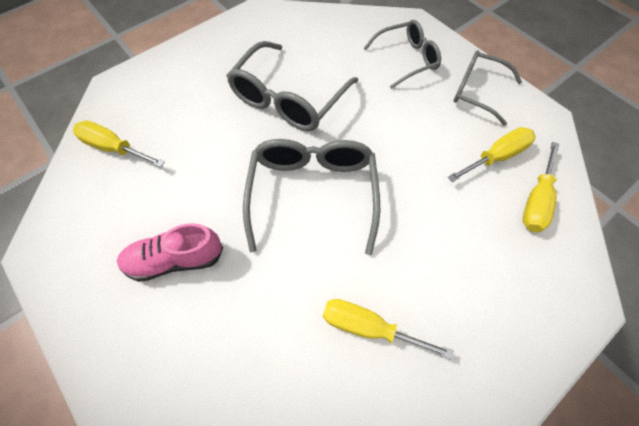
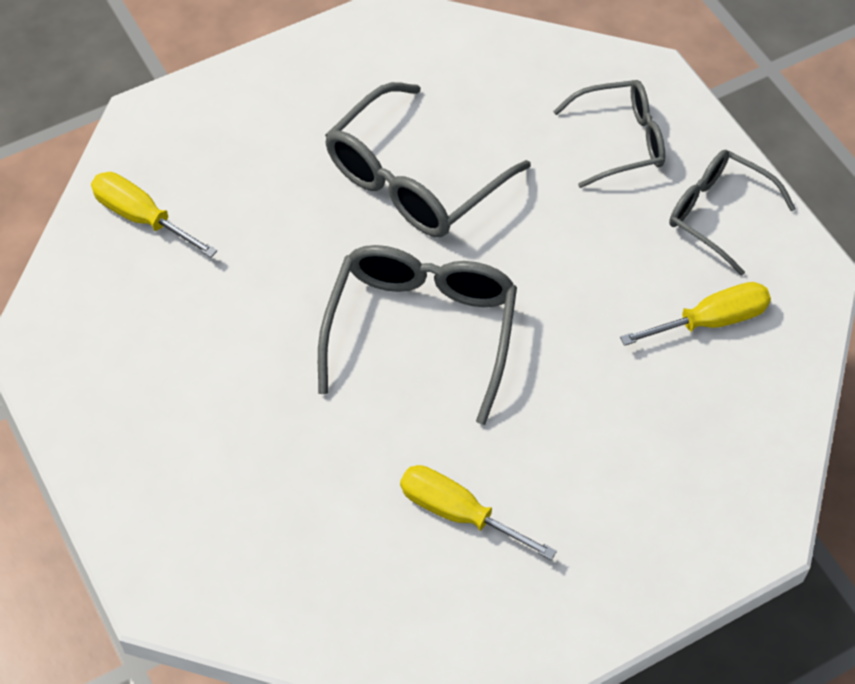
camera: 10 degrees right, 5 degrees down
(175, 260) = (216, 388): pink shoe -> none
(536, 200) = (746, 393): yellow screwdriver -> none

